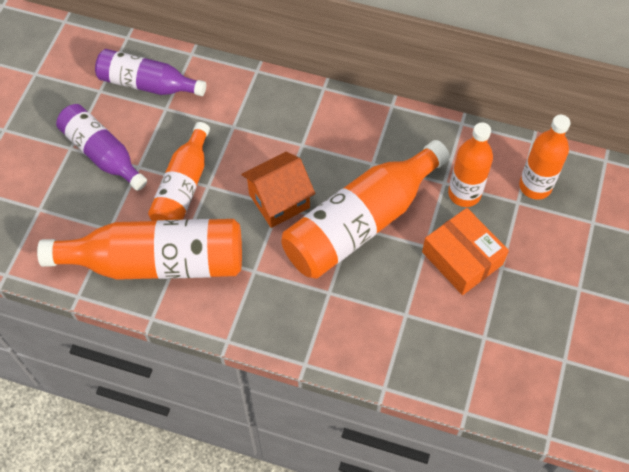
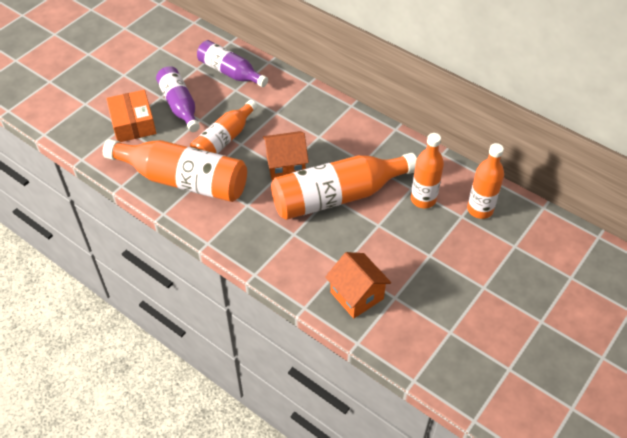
camera: 20 degrees right, 10 degrees down
(439, 350) = (356, 295): none -> orange house
(462, 258) = (402, 240): orange box -> orange box (133, 123)

